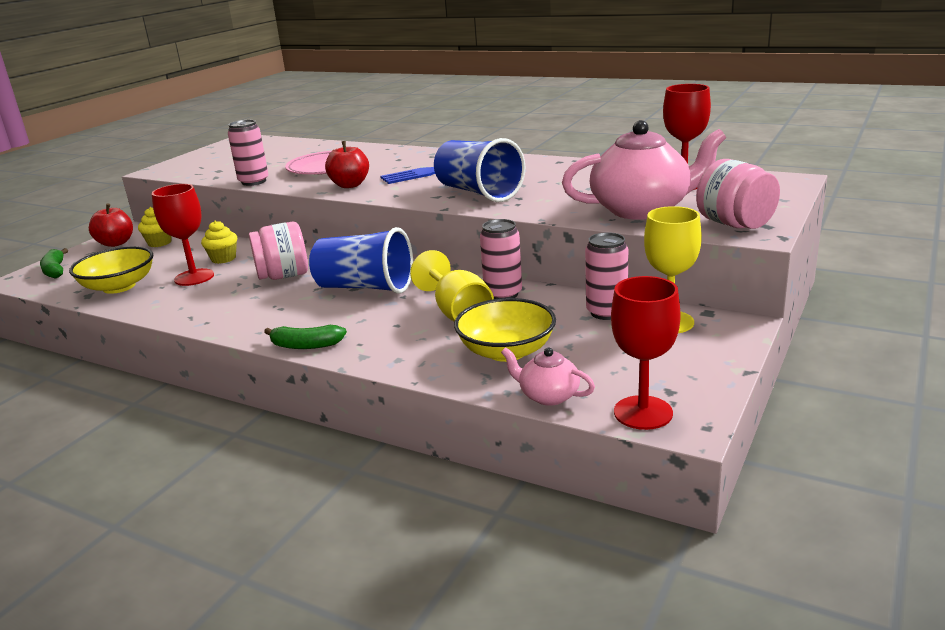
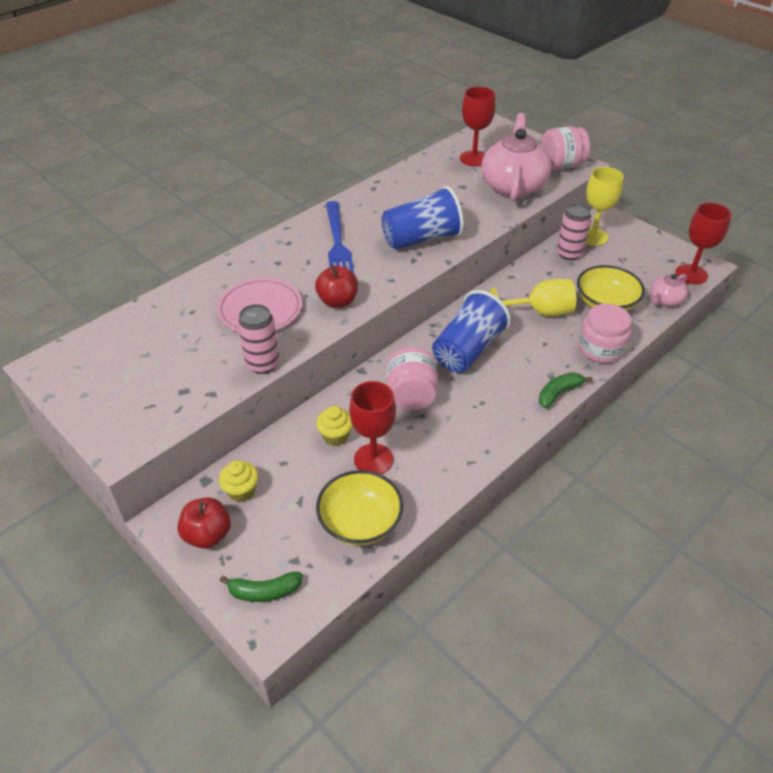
camera: 75 degrees left, 20 degrees up
(306, 345) = (559, 393): green banana -> green banana turned 150 degrees counterclockwise
(402, 360) = (601, 349): none -> pink jar
(503, 294) = (519, 286): pink can -> none

